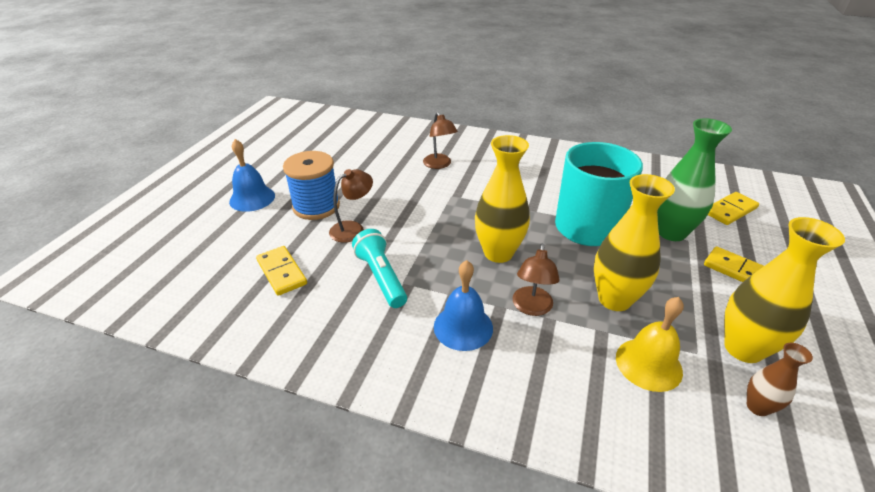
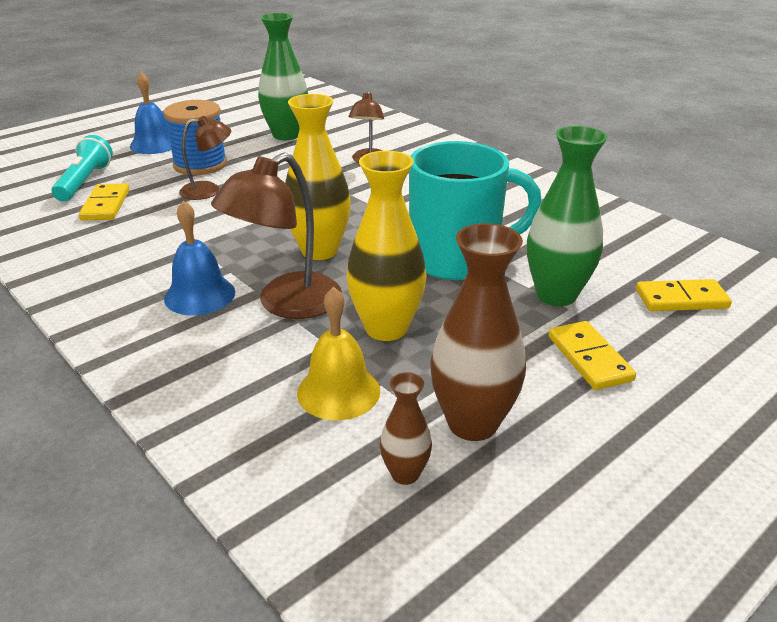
camera: 30 degrees right, 5 degrees down
(352, 159) = (286, 135): none -> green vase
(381, 277) = (181, 234): turquoise flashlight -> turquoise flashlight (85, 182)
(531, 308) = (286, 304): brown lamp -> brown lamp, size x1.63
(743, 348) = (472, 423): yellow vase -> brown vase

